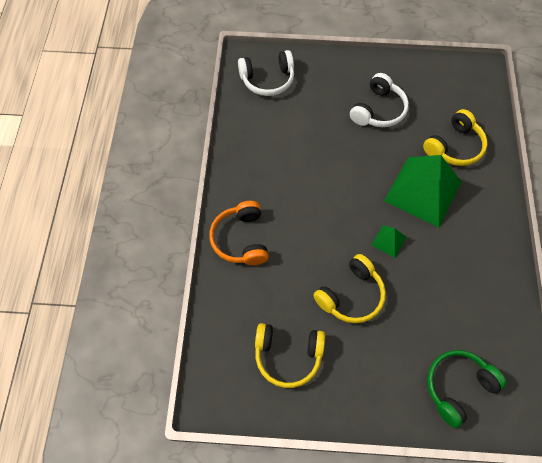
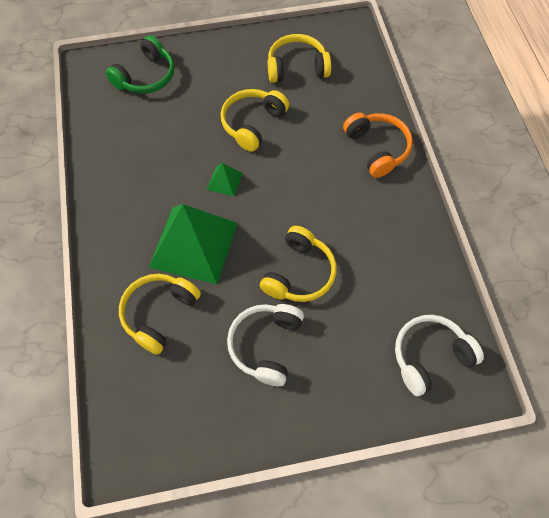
camera: 165 degrees right, 0 degrees up
(342, 151) = (299, 273): none -> yellow headphones

